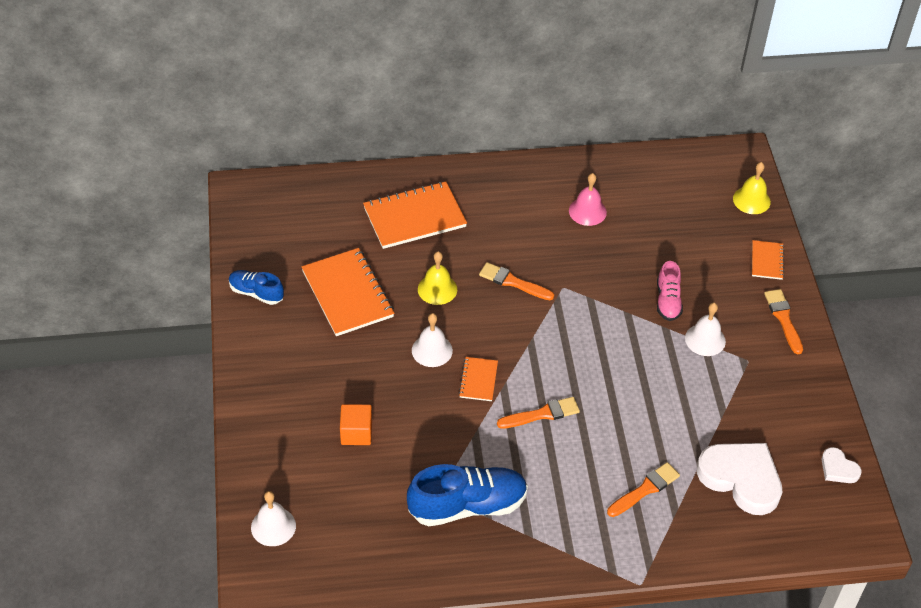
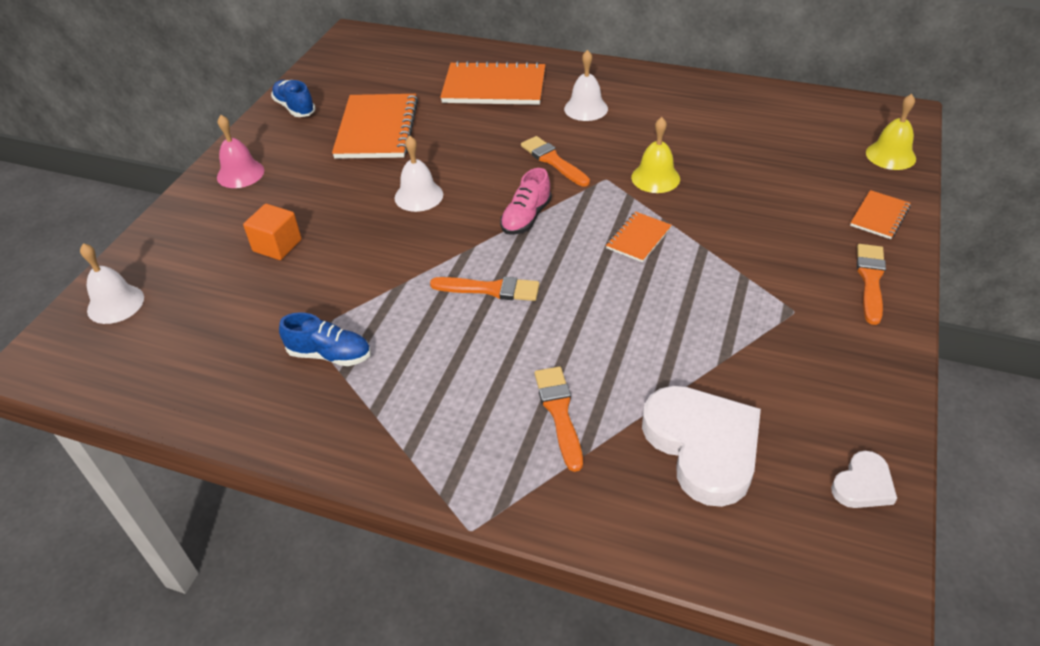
camera: 30 degrees right, 5 degrees down
(437, 289) = (468, 147): yellow bell -> yellow bell (655, 178)
(467, 506) = (329, 354): blue shoe -> blue shoe, size x0.56
(478, 380) = (445, 236): orange notebook -> orange notebook (638, 238)
(587, 211) = (681, 122): pink bell -> pink bell (240, 173)
(645, 489) = (559, 413): orange brush -> orange brush turned 90 degrees counterclockwise
(668, 301) = (723, 222): pink shoe -> pink shoe (526, 217)
(705, 339) = (748, 273): white bell -> white bell (586, 108)
(838, 468) = (863, 485): white heart -> white heart turned 120 degrees counterclockwise

